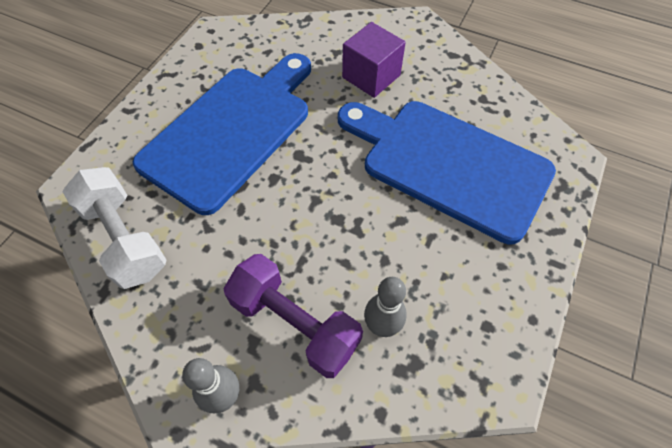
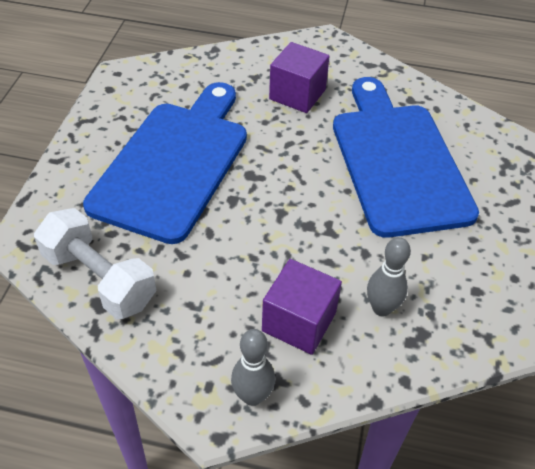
camera: 15 degrees left, 10 degrees down
(295, 323) = (299, 322): purple dumbbell -> purple cube
(448, 165) = (397, 162): blue cutting board -> blue cutting board turned 60 degrees clockwise

